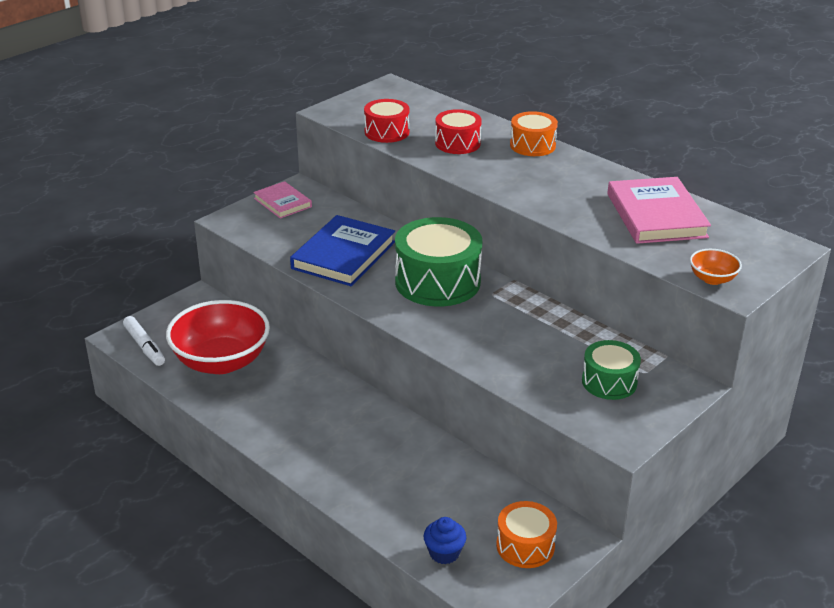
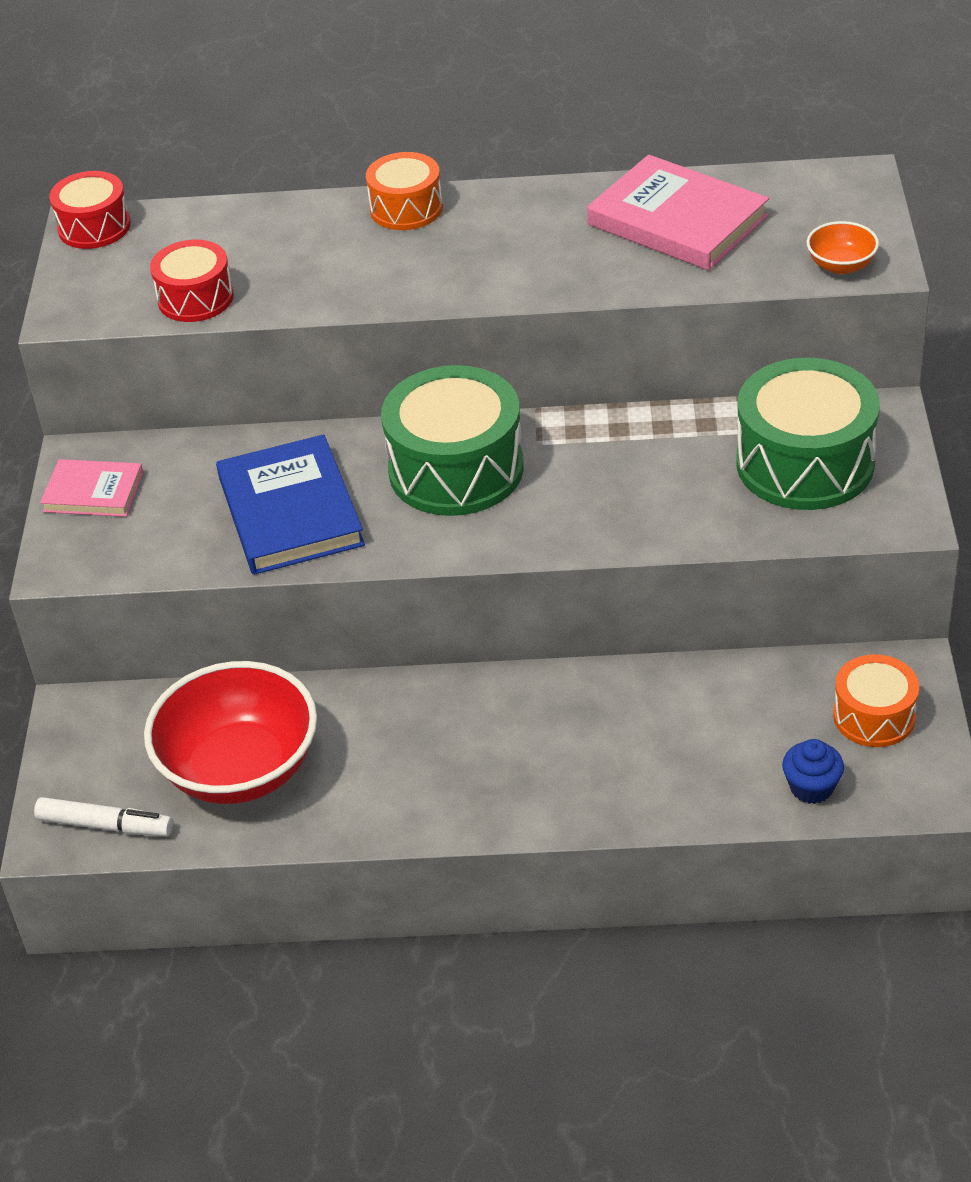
camera: 40 degrees left, 10 degrees up
(457, 143) = (312, 260): red drum -> red drum (94, 227)
(609, 382) = (805, 463): green drum -> green drum, size x1.75

